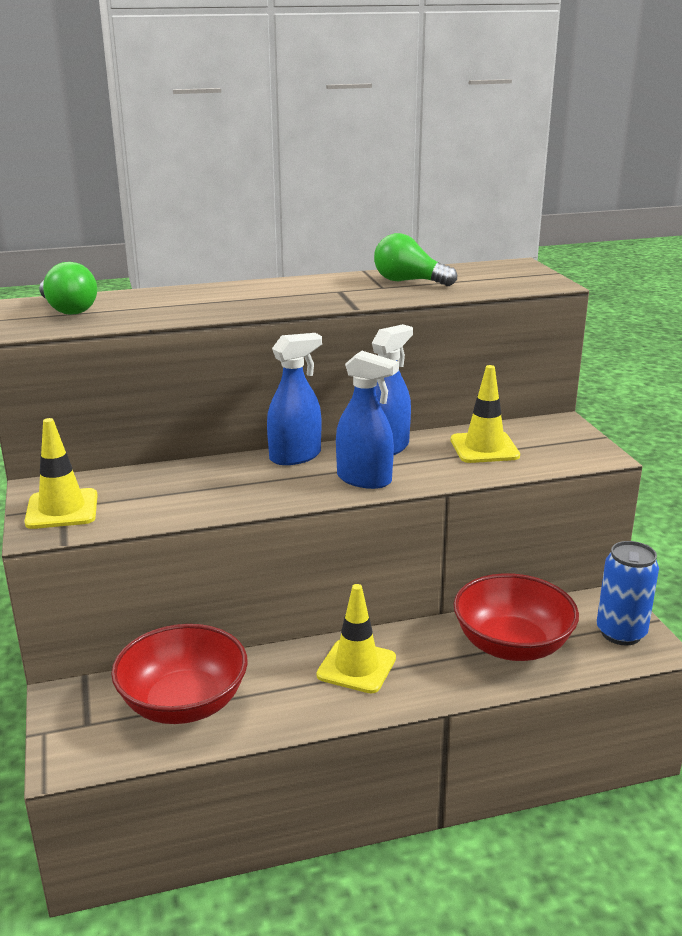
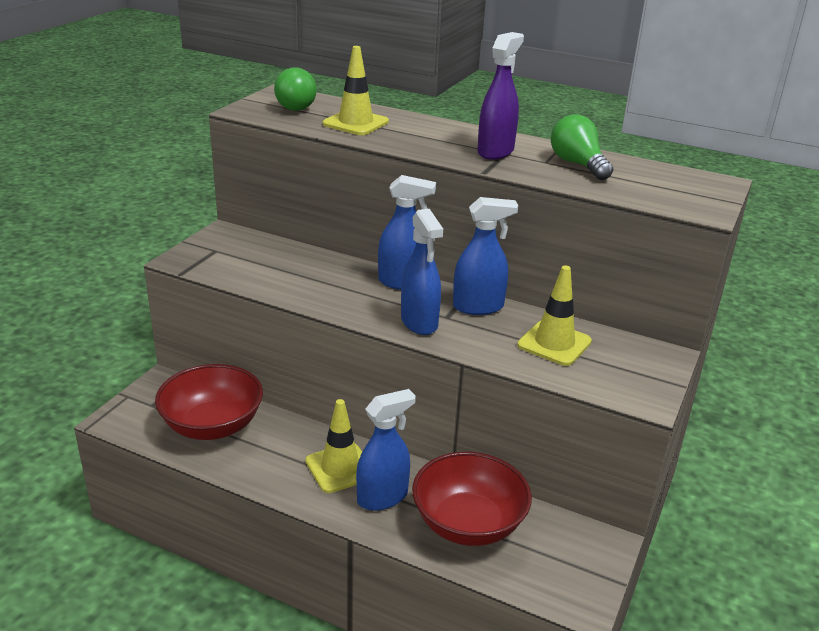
camera: 40 degrees right, 5 degrees up
(62, 509) = (212, 251): yellow traffic cone -> yellow traffic cone (355, 123)
(330, 291) = (495, 151): none -> purple spray bottle
(424, 667) = (383, 497): none -> blue spray bottle
(621, 633) = (571, 572): blue can -> none

